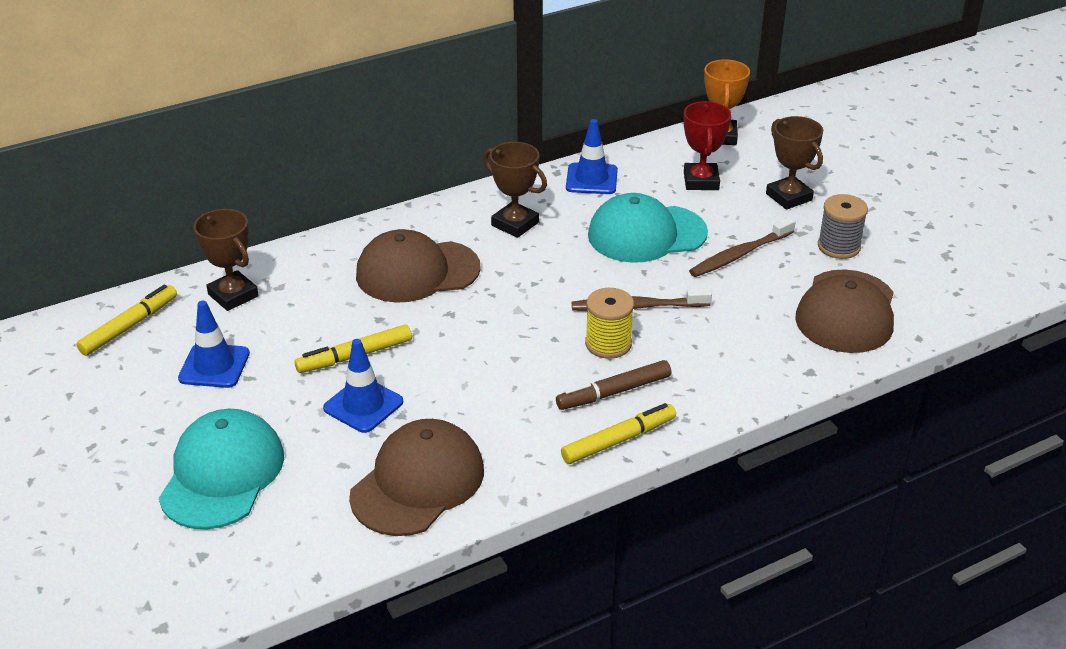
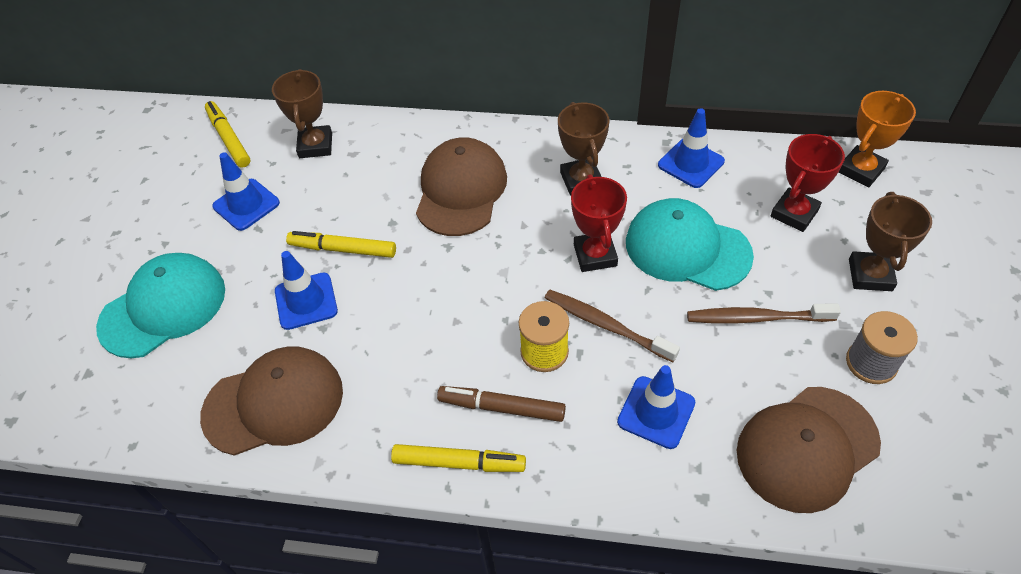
camera: 40 degrees right, 15 degrees up
(129, 326) = (229, 139): yellow marker -> yellow marker turned 105 degrees counterclockwise
(417, 272) = (461, 190): brown cap -> brown cap turned 75 degrees clockwise
(580, 267) = (595, 255): none -> red trophy
(729, 340) = (656, 412): none -> blue traffic cone

